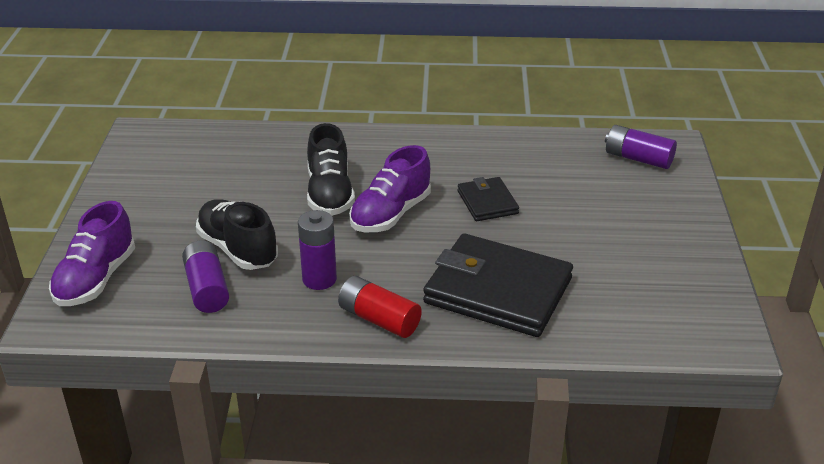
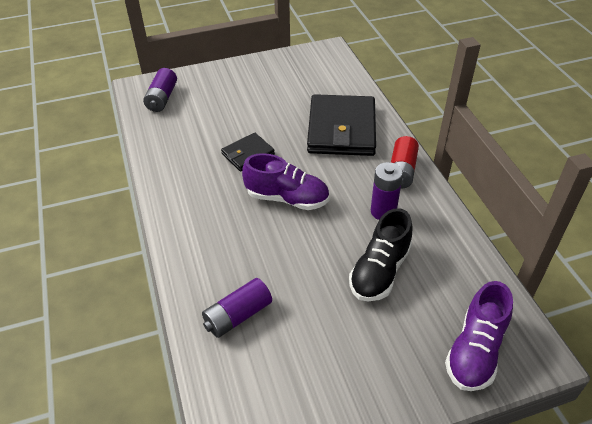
camera: 110 degrees left, 10 degrees up
(96, 279) = (475, 351): purple shoe -> purple shoe turned 120 degrees clockwise
(207, 288) = (434, 270): purple battery -> purple battery (238, 316)
(330, 194) = (278, 242): black shoe -> none

